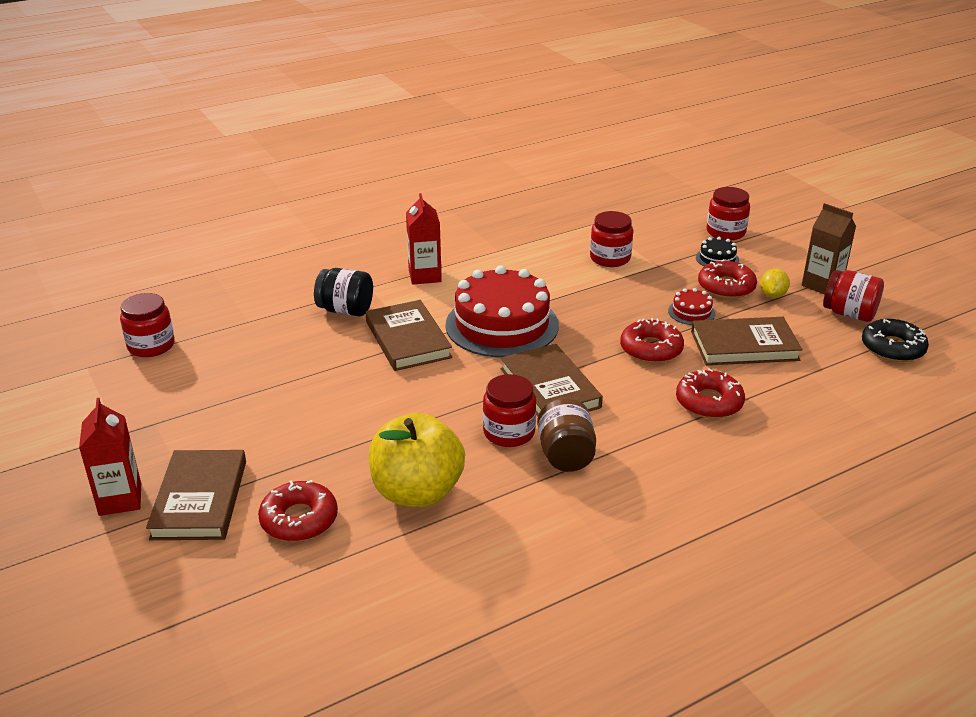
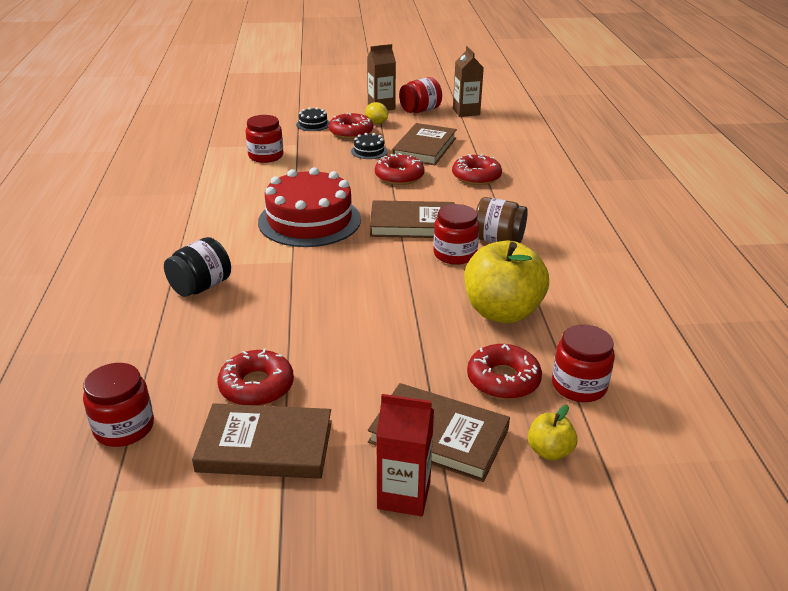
camera: 65 degrees left, 0 degrees up
(204, 573) = (549, 451): none -> yellow apple
(224, 385) = (256, 386): none -> red donut
(408, 339) = (285, 266): brown book -> brown book (265, 446)
(425, 276) = (192, 234): red carton -> none
(691, 312) = (369, 151): red cake -> black cake
(725, 232) = (283, 112): red jar -> red jar (579, 386)
(892, 348) = (466, 112): black donut -> brown carton

